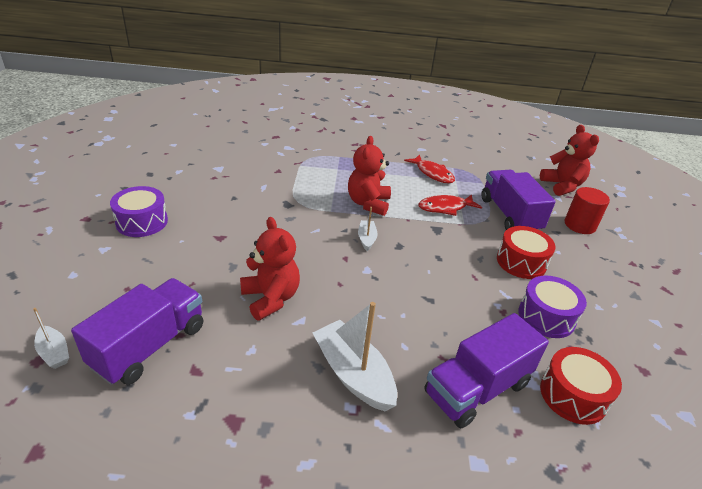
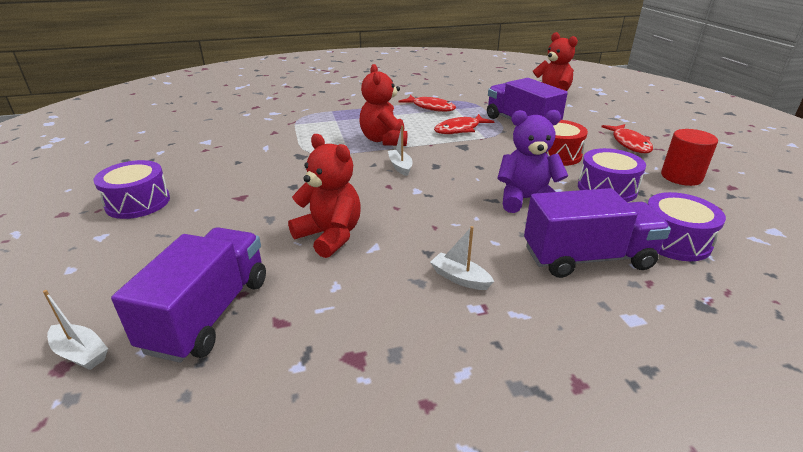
camera: 15 degrees left, 5 degrees down
(353, 374) = (460, 278): white boat -> white boat, size x0.51
(459, 308) = (525, 200): none -> purple teddy bear
(477, 388) = (587, 258): purple truck -> purple truck turned 135 degrees counterclockwise
(573, 395) = (674, 241): red drum -> purple drum
(580, 225) = (585, 119): red cylinder -> red cylinder (681, 177)
(606, 268) = (629, 143): none -> red fish

